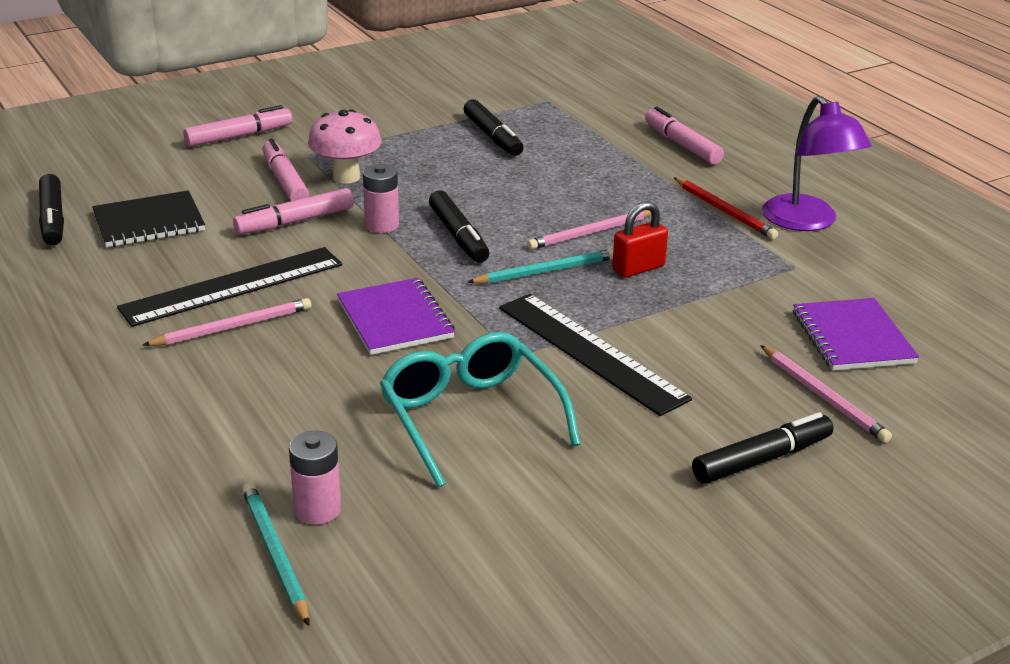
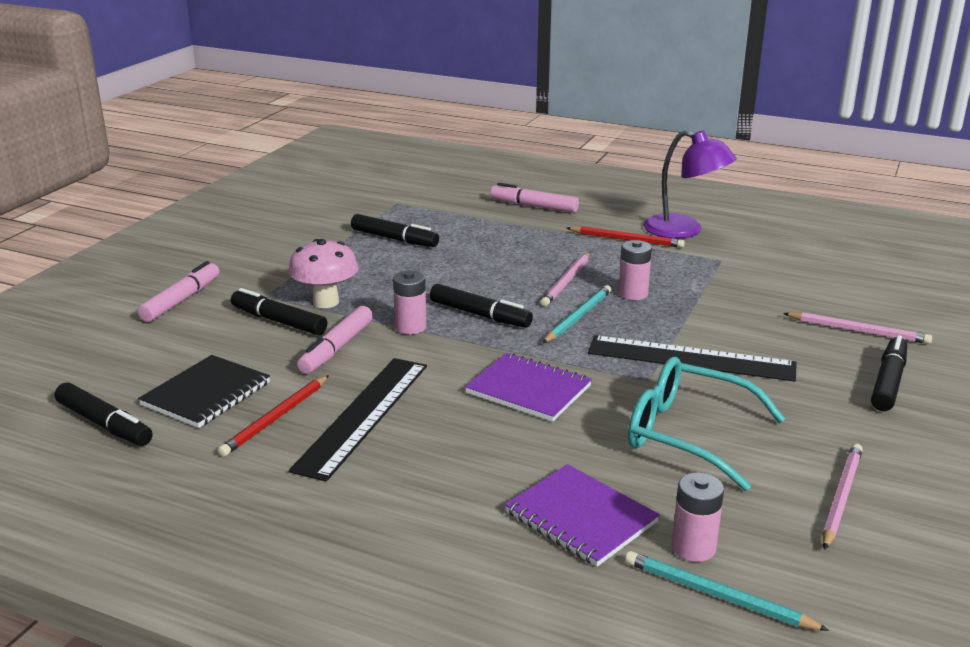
camera: 35 degrees left, 5 degrees down
(168, 262) = (276, 418): none -> red pencil
(233, 327) = (413, 446): pink pencil -> pink pencil (841, 497)
(285, 181) = (279, 321): pink marker -> black marker
(638, 268) = (633, 293): red padlock -> pink battery
(852, 337) = (817, 290): purple notebook -> purple notebook (581, 517)

